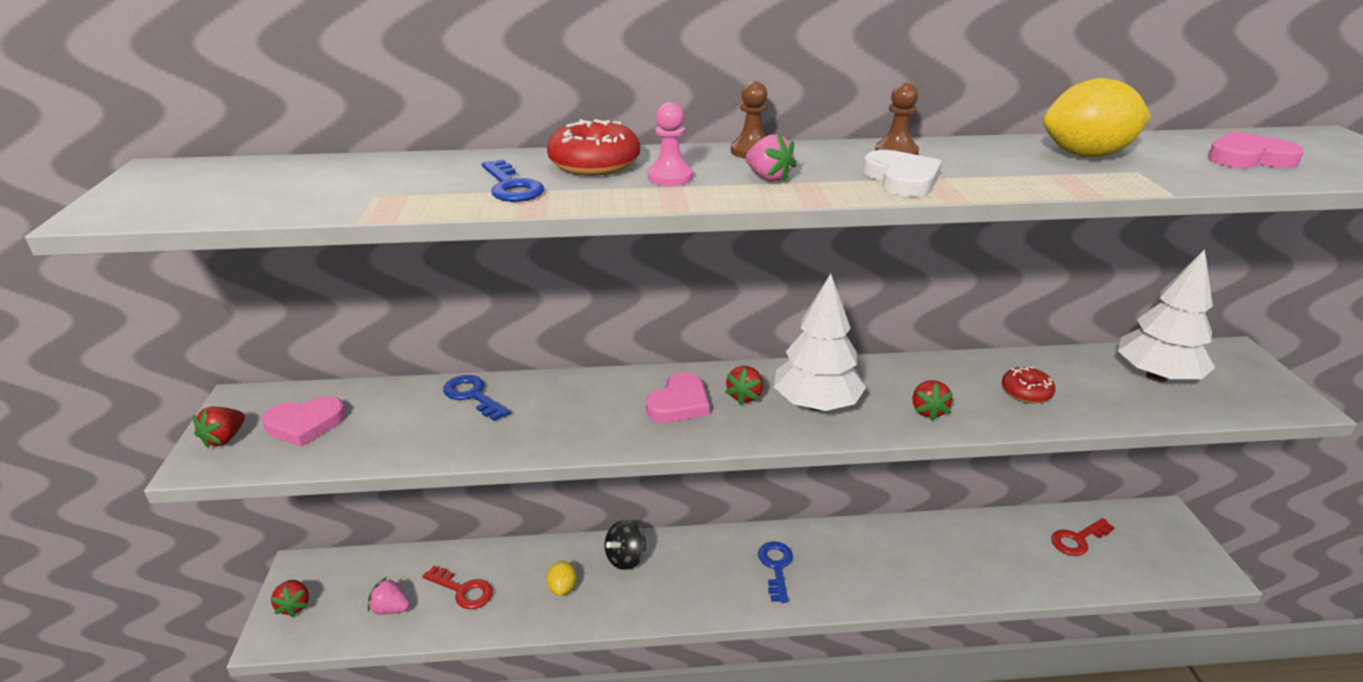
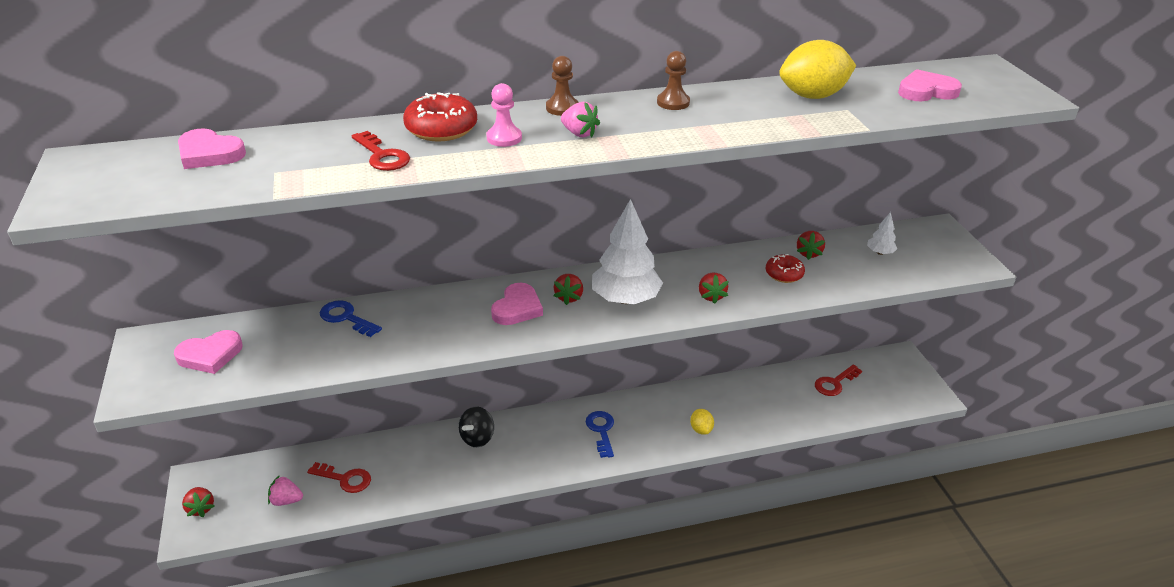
camera: 10 degrees left, 5 degrees up
(224, 439) = (145, 374): red strawberry -> red strawberry (808, 253)
(308, 173) = (209, 154): none -> pink heart
(511, 186) = (382, 156): blue key -> red key
(562, 588) = (429, 467): yellow lemon -> yellow lemon (701, 429)
(901, 179) = (678, 128): white heart -> none
(1156, 376) = (880, 252): white tree -> white tree, size x0.45

